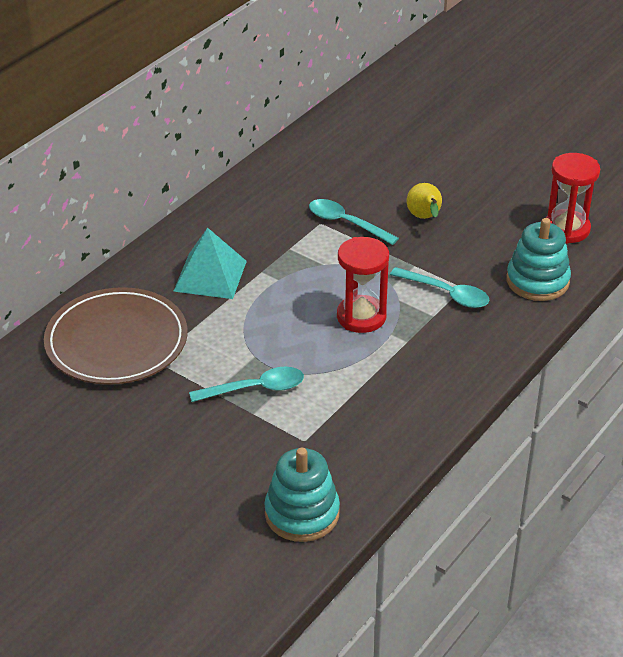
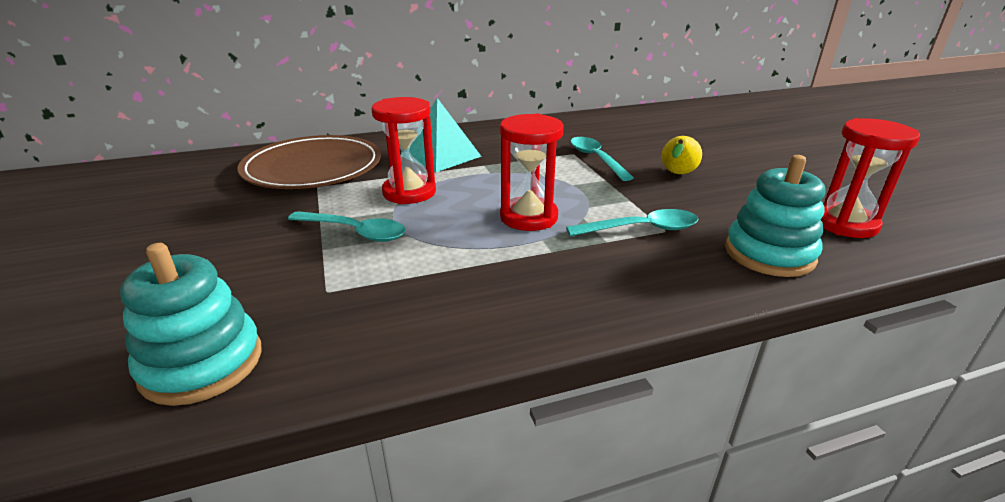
camera: 35 degrees right, 10 degrees down
(242, 332) = (409, 192): none -> red hourglass
(446, 293) = (641, 229): turquoise spoon -> turquoise spoon turned 75 degrees counterclockwise

